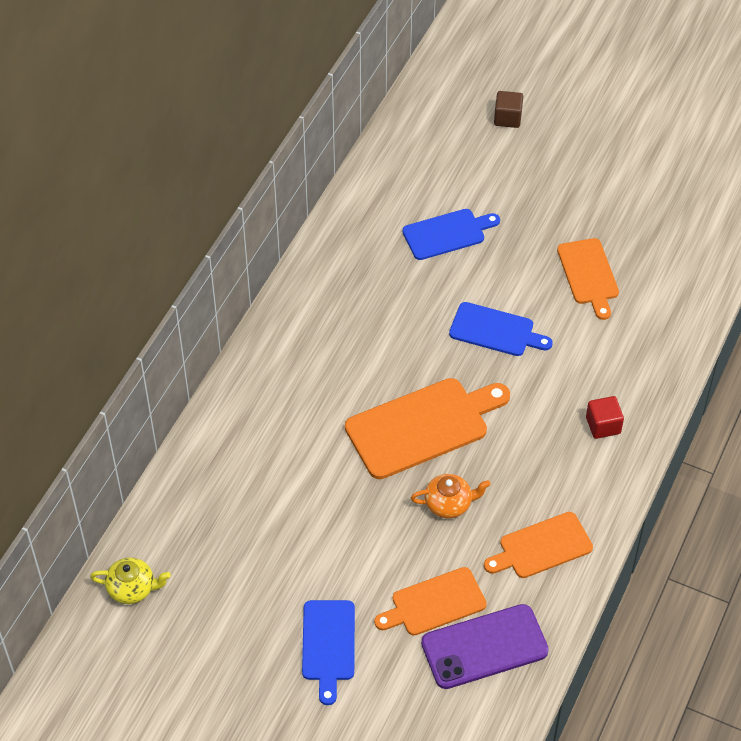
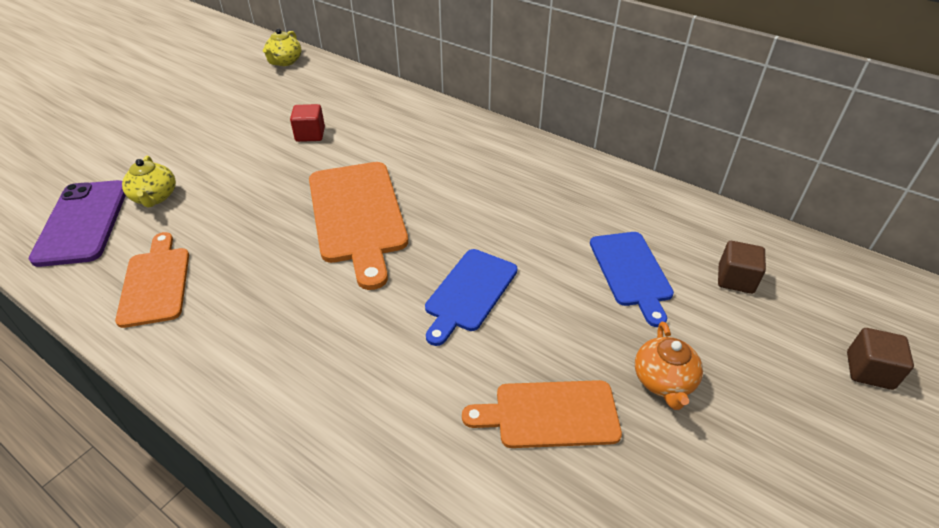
camera: 100 degrees right, 10 degrees down
(328, 645) = (167, 136): blue cutting board -> none
(434, 603) = (155, 197): orange cutting board -> yellow teapot
(439, 174) = (735, 279): none -> brown cube
(449, 504) = (254, 221): orange teapot -> orange teapot (663, 381)
(603, 425) = (283, 375): red cube -> red cube (310, 134)

